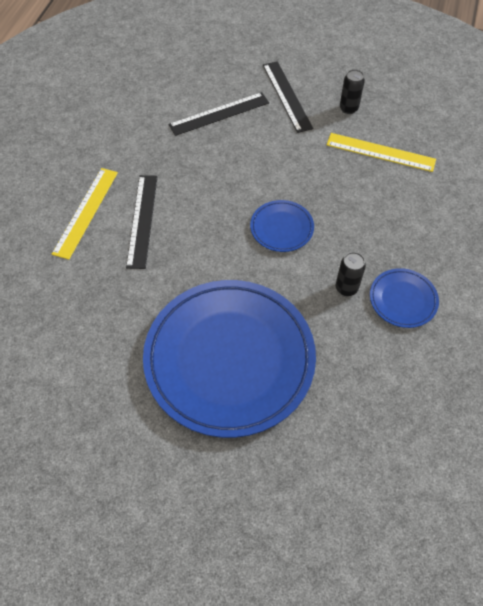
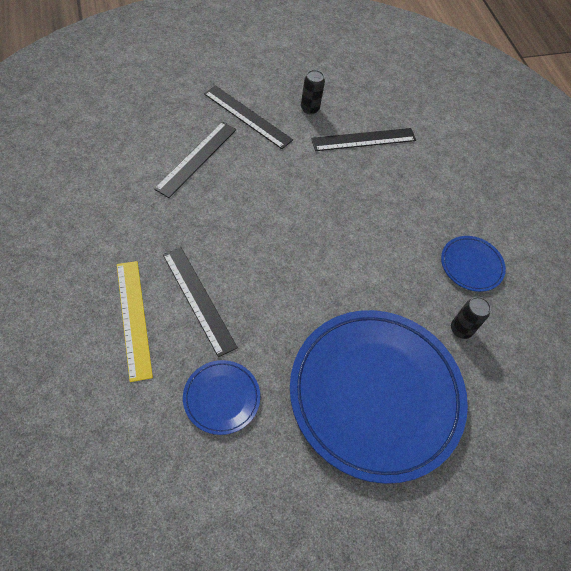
camera: 40 degrees left, 0 degrees up
(281, 228) = (332, 247): blue plate -> blue plate (221, 398)
(346, 288) = (422, 277): black can -> black can (461, 329)
(380, 152) = (364, 139): yellow ruler -> black ruler

